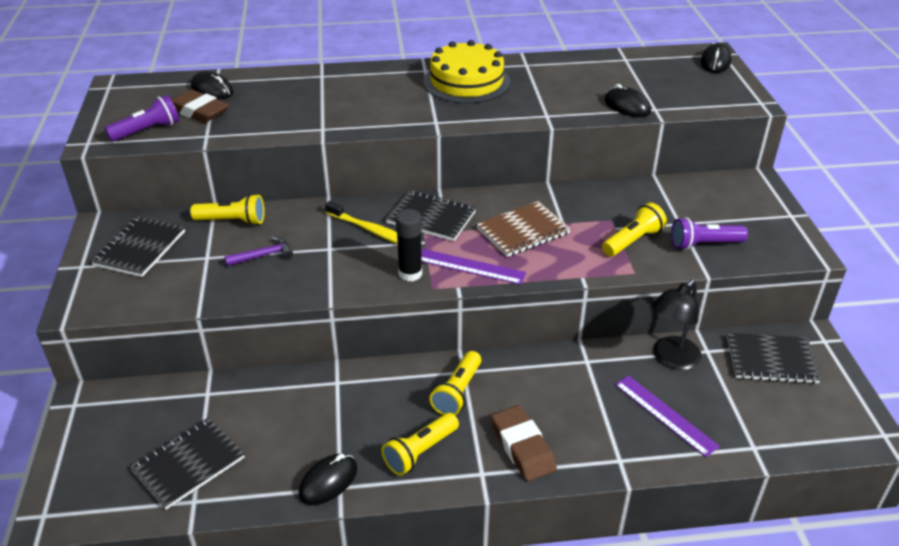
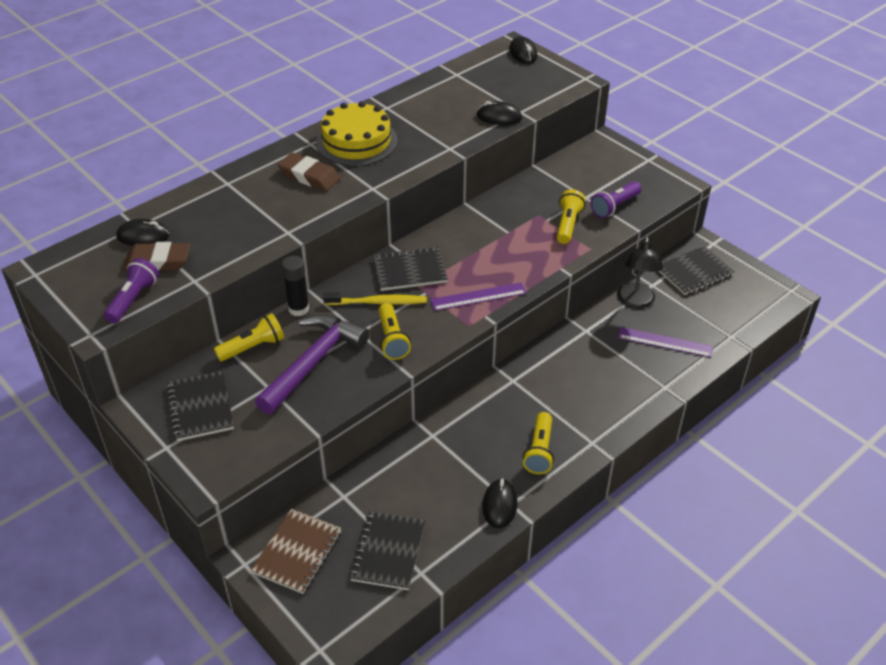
camera: 35 degrees left, 5 degrees up
(263, 255) = (313, 363): purple hammer -> purple hammer, size x2.23
(410, 273) = (441, 322): black glue stick -> black glue stick (298, 309)
(457, 392) = (523, 397): yellow flashlight -> yellow flashlight (392, 339)
(522, 447) = (600, 411): brown eraser -> brown eraser (309, 176)
(523, 231) = (487, 251): brown notebook -> brown notebook (297, 552)

